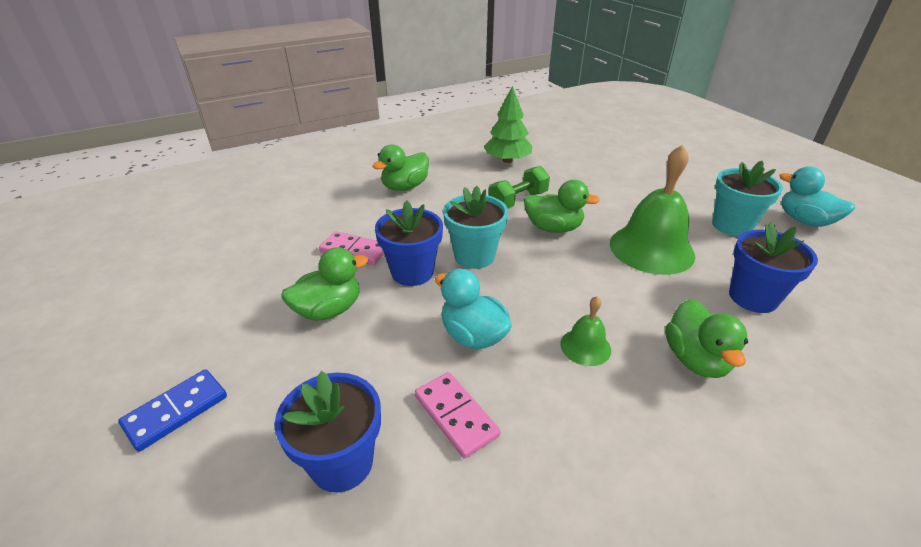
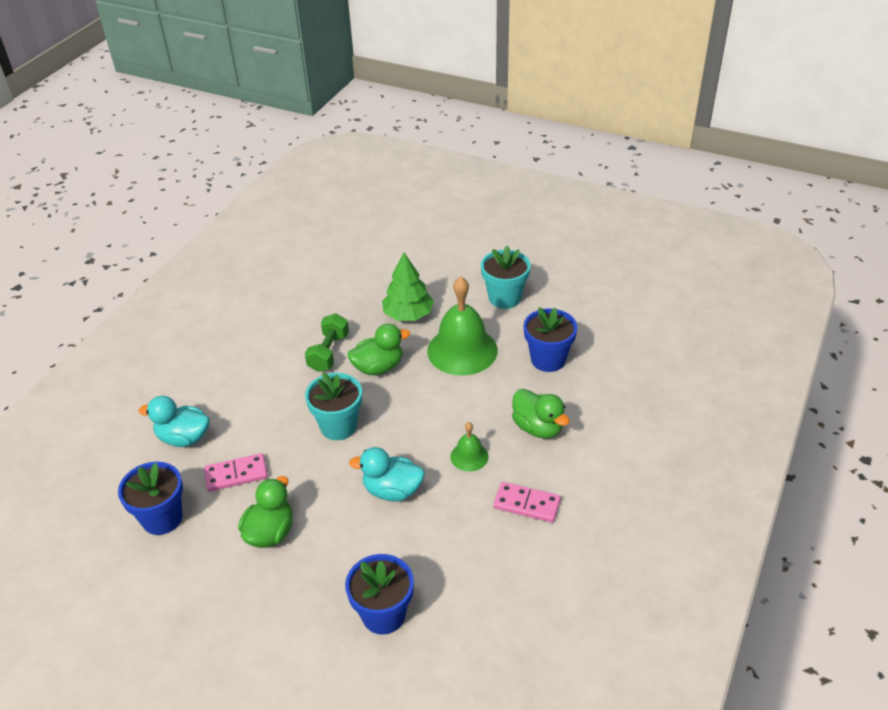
camera: 35 degrees left, 5 degrees up
(176, 411) = (242, 659): blue domino -> none
(405, 187) = (214, 387): green duck -> none
(412, 272) = (303, 467): blue flower pot -> blue flower pot (162, 518)
(455, 416) = (426, 548): pink domino -> pink domino (526, 504)
(507, 160) = (282, 309): green tree -> green tree (408, 315)
(804, 221) = (550, 268): turquoise duck -> turquoise duck (184, 438)

